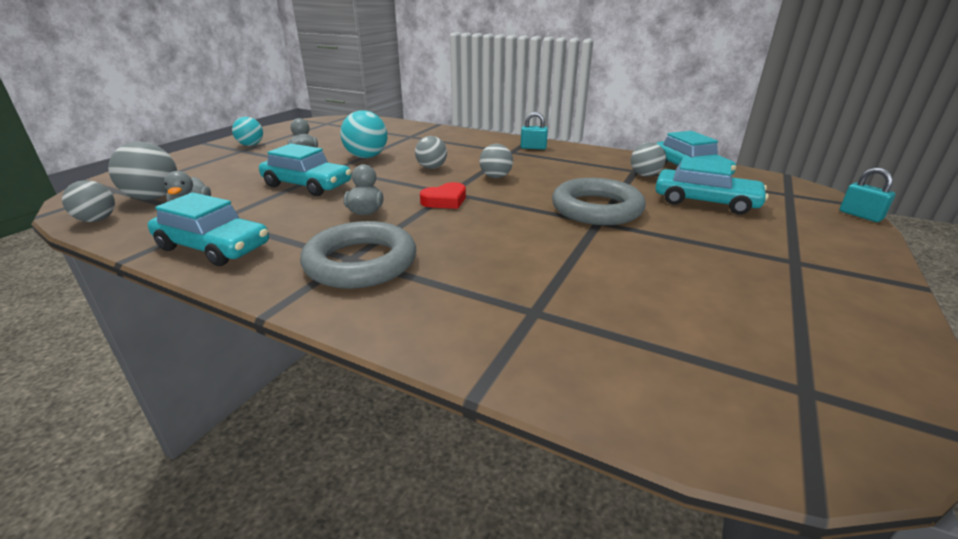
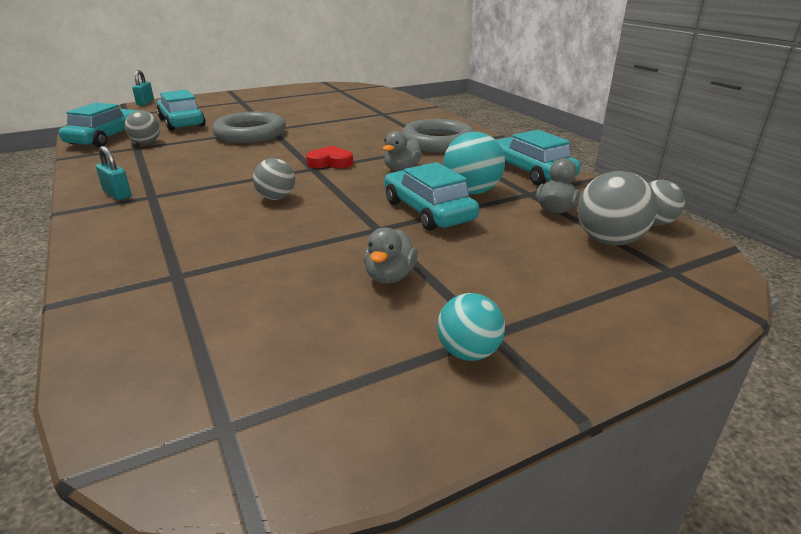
camera: 145 degrees left, 0 degrees up
(366, 157) = (314, 240): turquoise ball -> turquoise ball (471, 191)
(495, 177) = (247, 171): grey ball -> none

